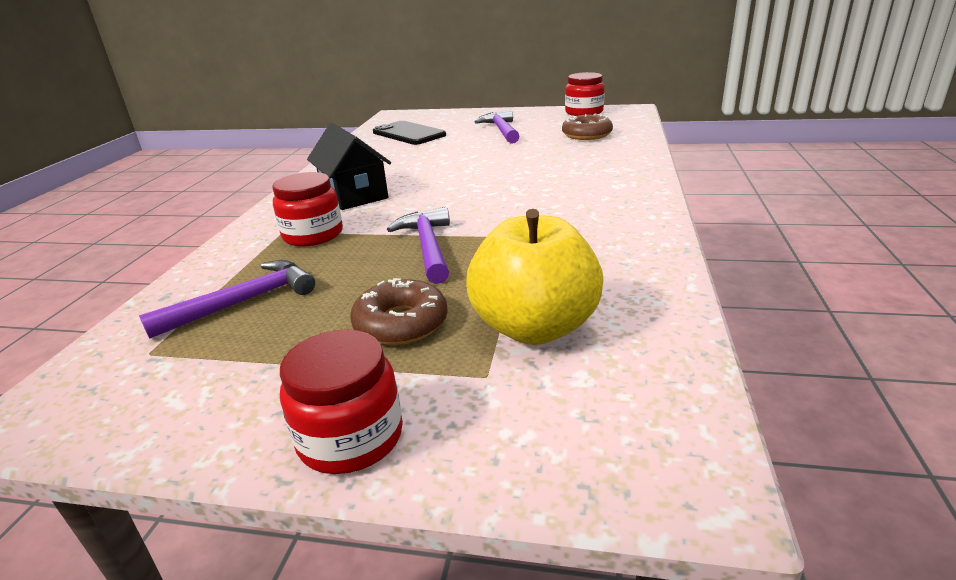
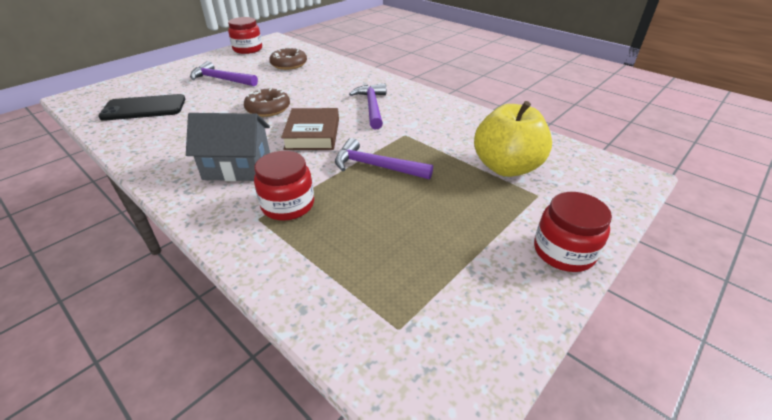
camera: 60 degrees left, 10 degrees up
(243, 302) = (366, 263): purple hammer -> purple hammer (372, 107)
(354, 195) = (237, 167): black house -> grey house
(401, 323) = (464, 204): brown donut -> brown donut (268, 108)
(454, 197) = (312, 134): none -> brown book

